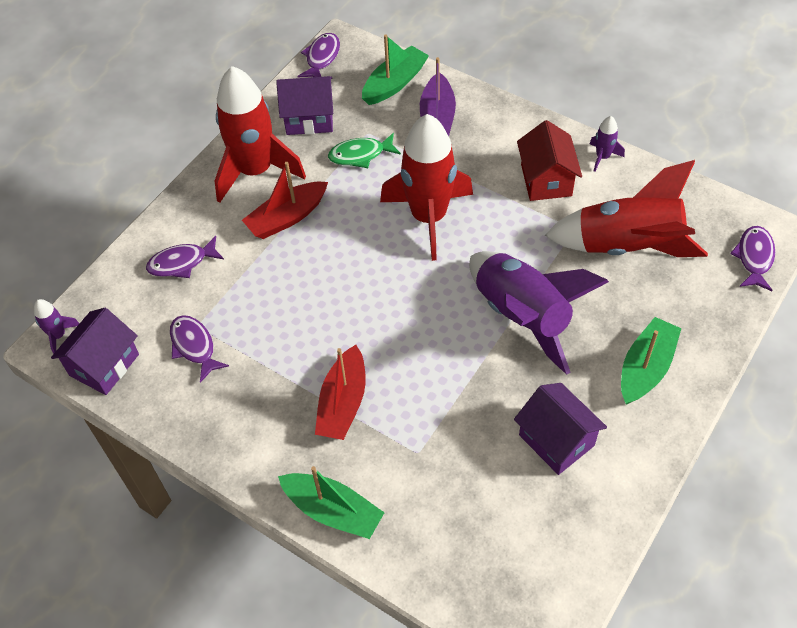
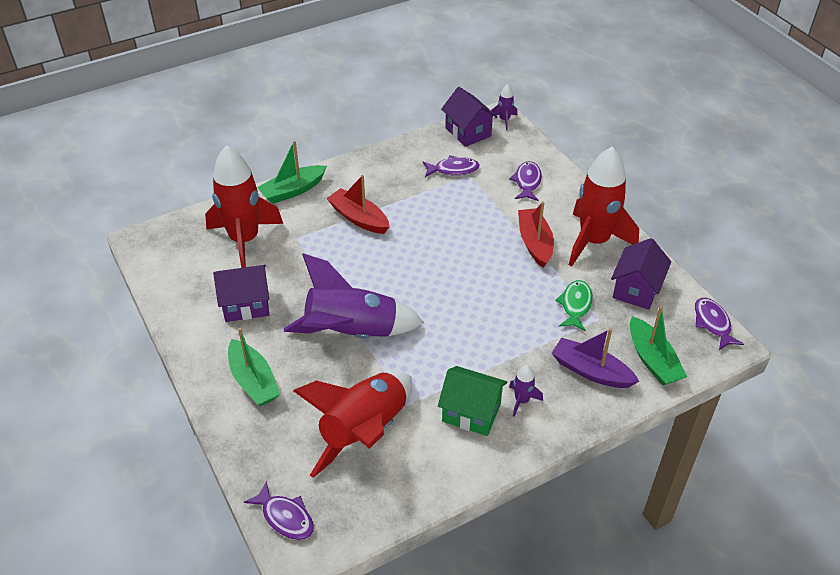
camera: 115 degrees right, 10 degrees down
(322, 58) = (712, 323): purple fish -> purple fish turned 150 degrees counterclockwise
(429, 217) = (482, 320): red rocket -> red rocket (244, 240)
(546, 180) = (471, 412): red house -> green house
(602, 157) = (471, 469): purple rocket -> purple rocket (522, 400)

